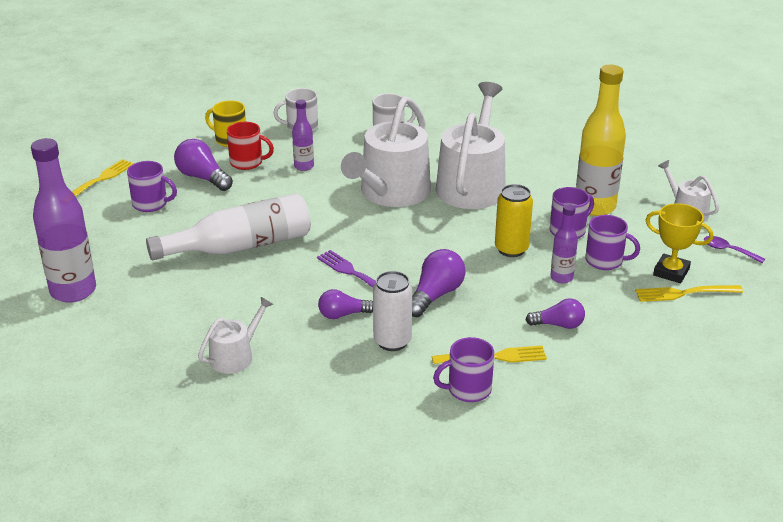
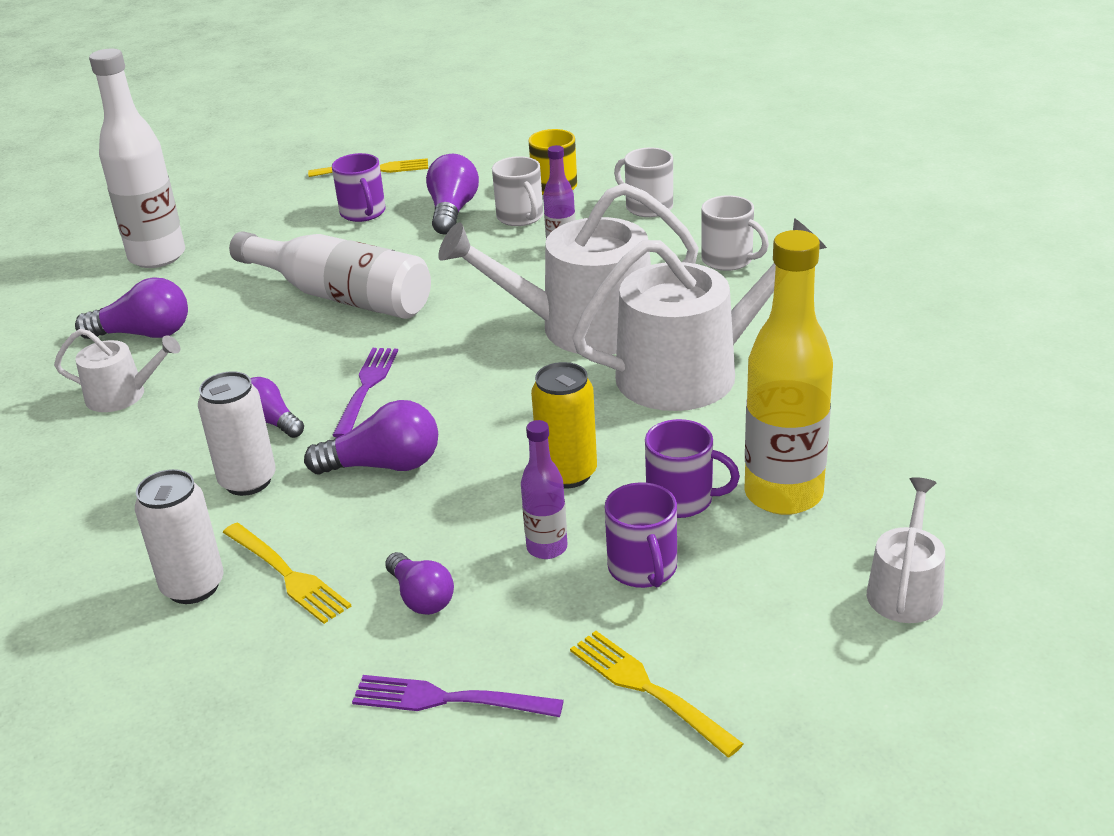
camera: 55 degrees right, 0 degrees up
(73, 291) = (157, 256): purple bottle -> white bottle
(171, 326) = (144, 334): none -> purple light bulb
(247, 162) = (520, 217): red mug -> white mug
(468, 389) = (193, 586): purple mug -> white can
(639, 344) = (449, 699): none -> purple fork
(671, 272) = (694, 649): yellow trophy -> none
(728, 250) = (845, 687): purple spoon -> none

